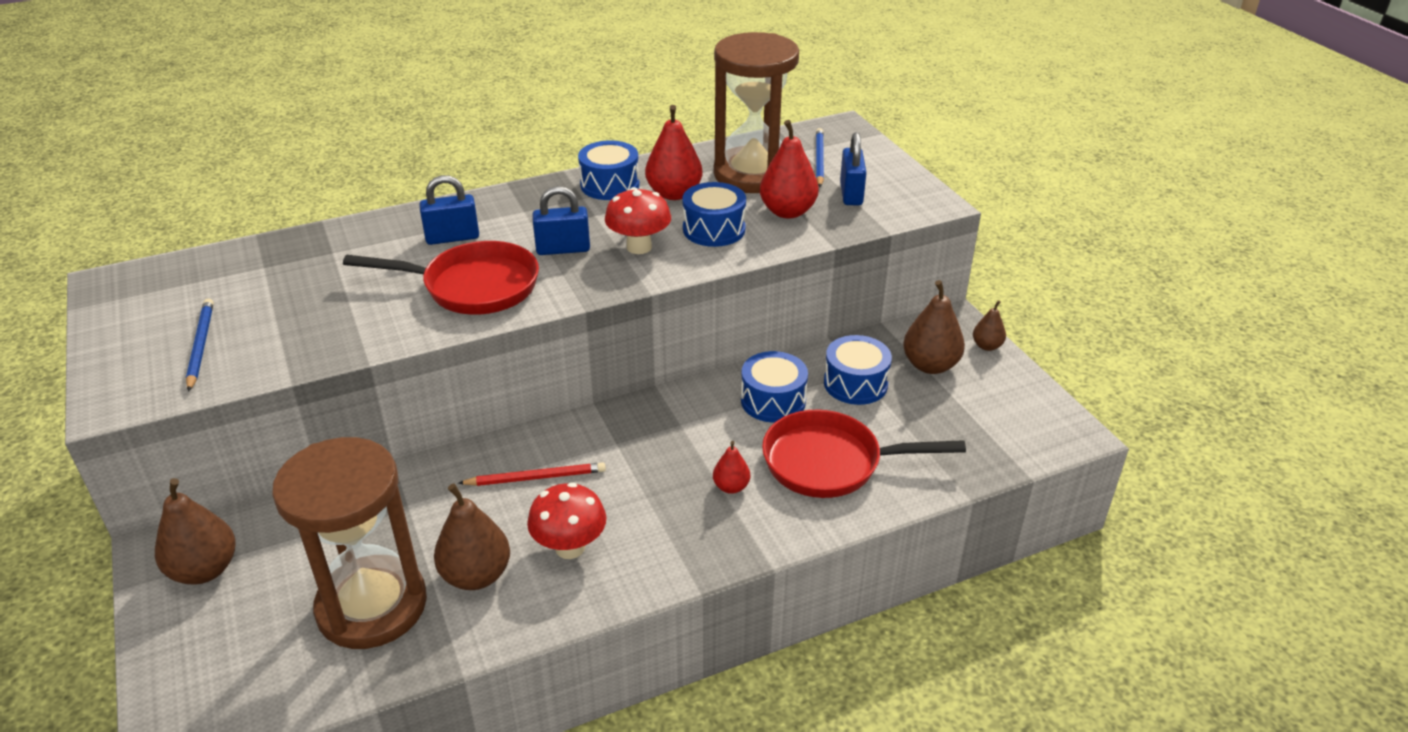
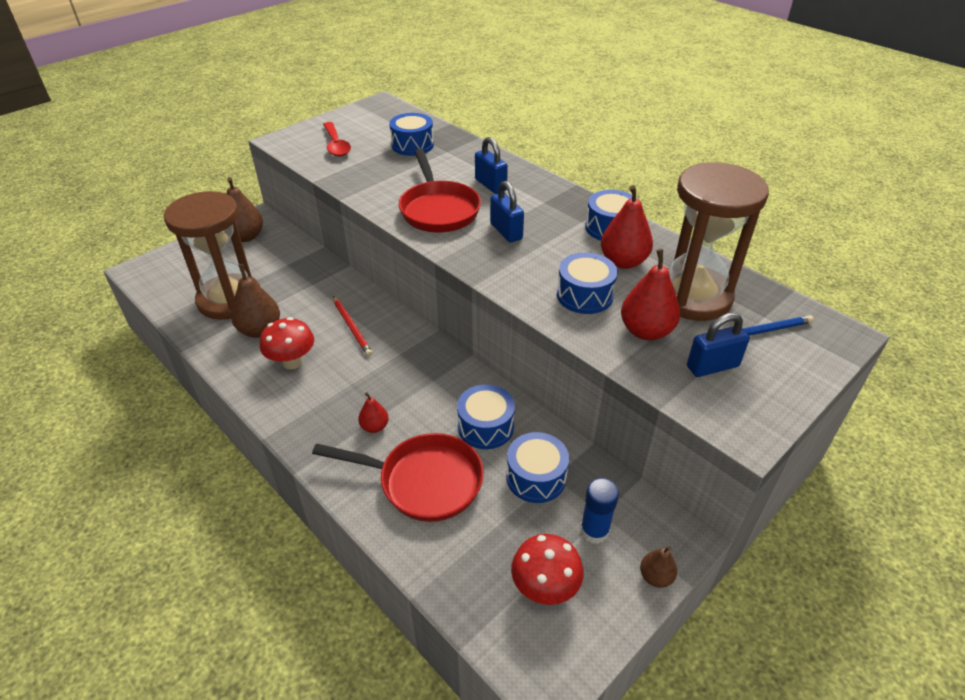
camera: 70 degrees right, 5 degrees up
(200, 346) = (336, 145): blue pencil -> red spoon
(283, 277) = (412, 145): none -> blue drum
(639, 247) = (532, 264): red mushroom -> red mushroom (545, 588)
(830, 462) = (424, 481): red pan -> red pan turned 120 degrees clockwise
(930, 365) = (594, 531): brown pear -> blue glue stick

